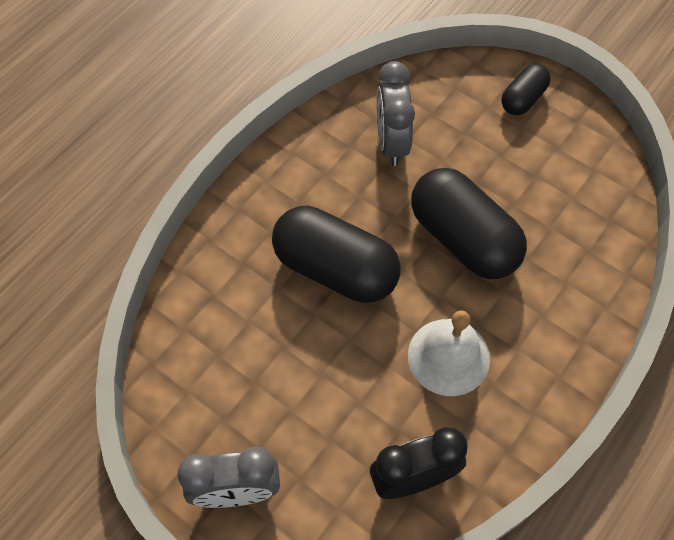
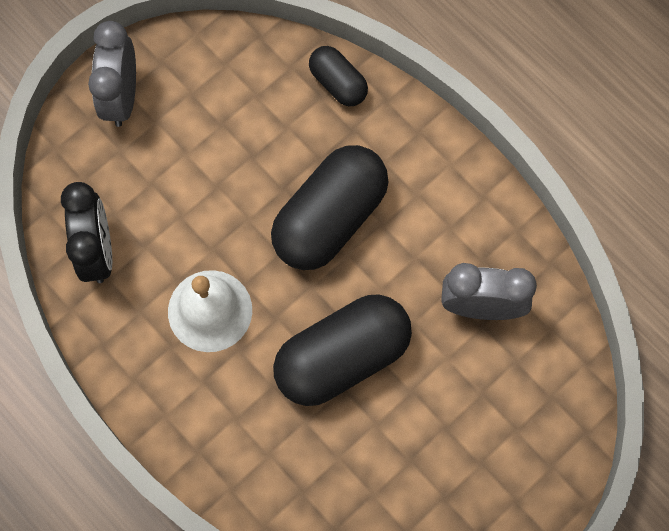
camera: 100 degrees right, 10 degrees up
(523, 99) = (523, 476): black capsule -> black capsule (338, 83)

